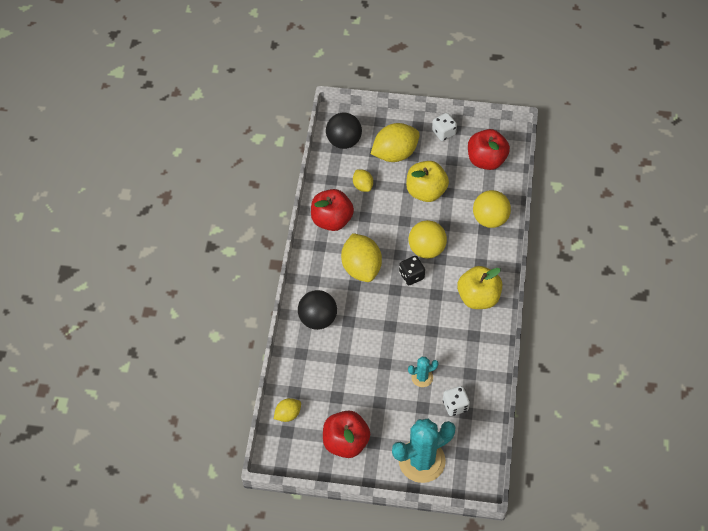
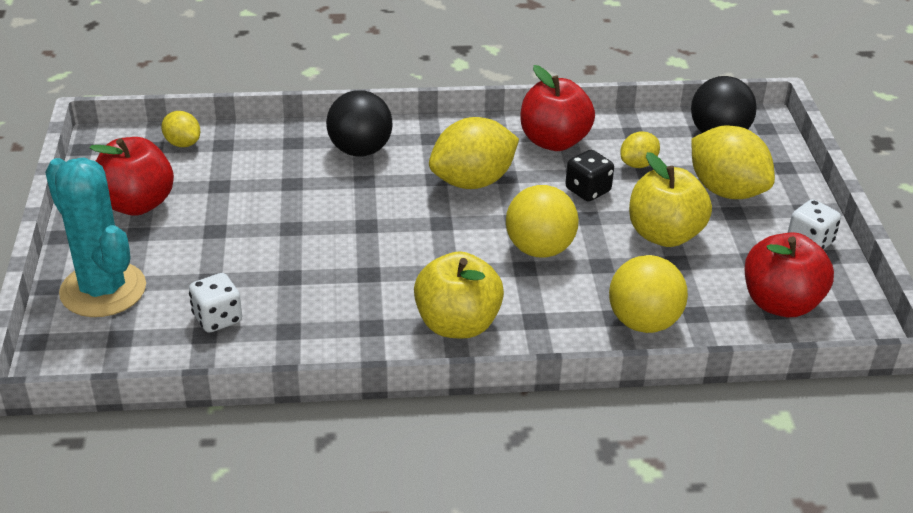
camera: 75 degrees right, 20 degrees down
(411, 276) = (476, 237): black dice -> black dice (588, 190)
(422, 377) = (270, 272): turquoise cactus -> none

